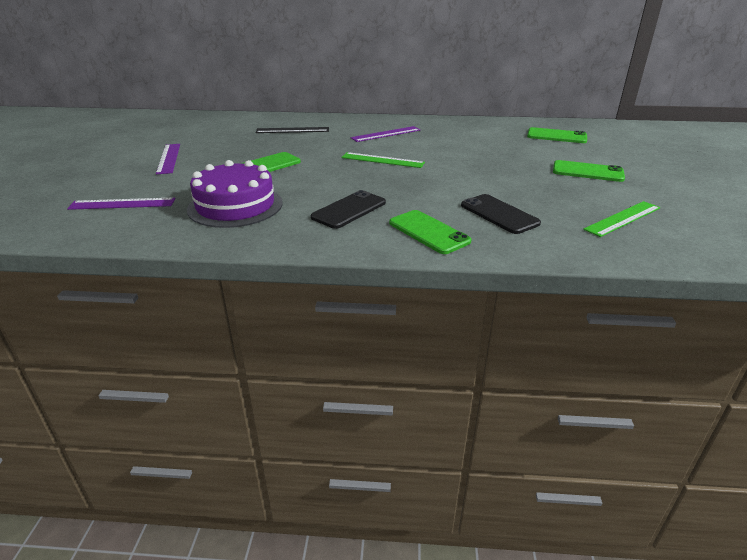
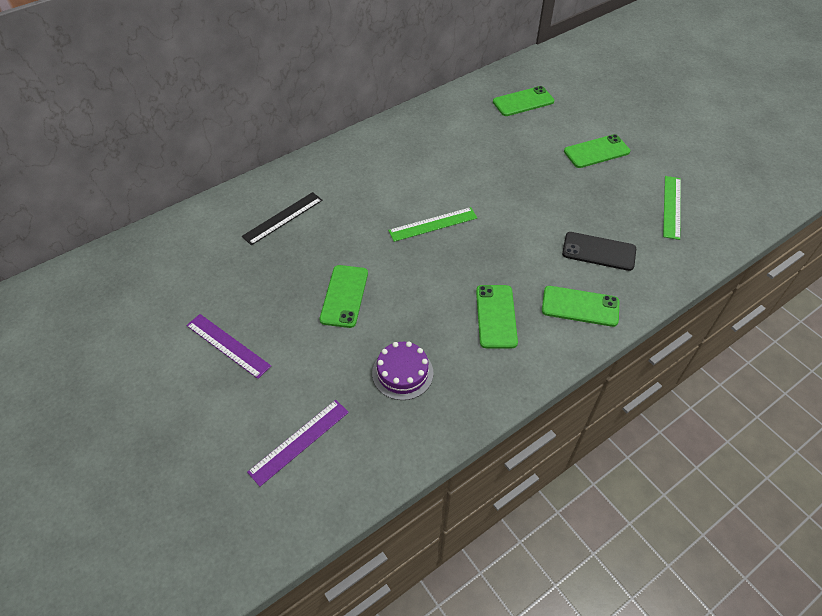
camera: 40 degrees left, 20 degrees up
(235, 206) = (402, 373): purple cake -> purple cake, size x0.62
(349, 210) = (496, 316): black phone -> green phone
(386, 134) = (382, 175): purple ruler -> none

